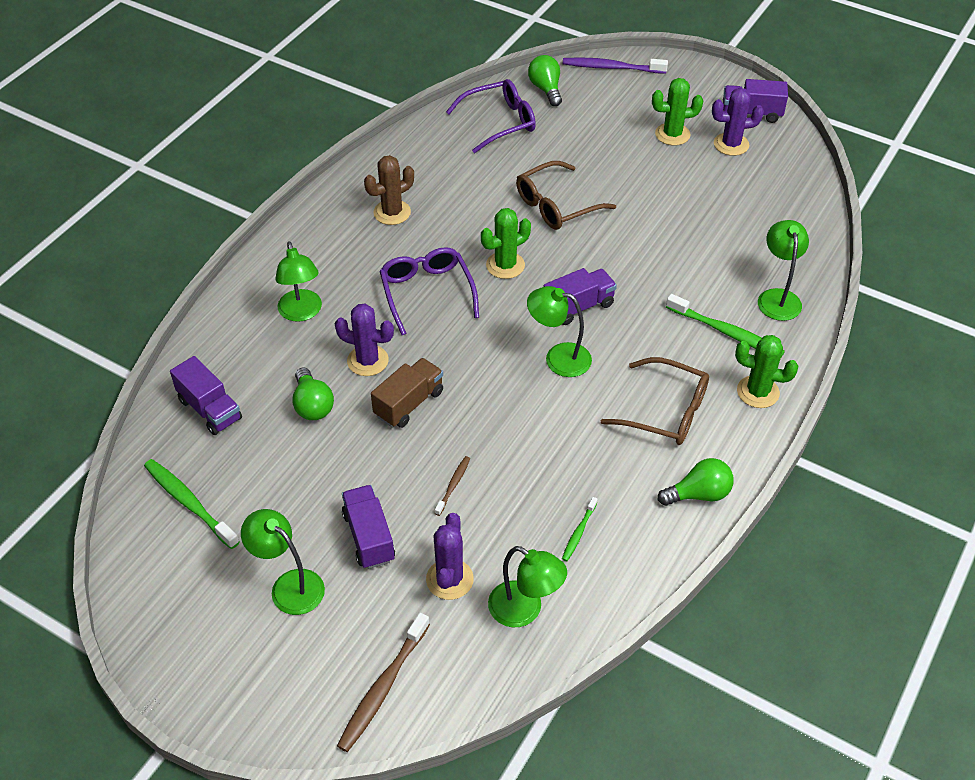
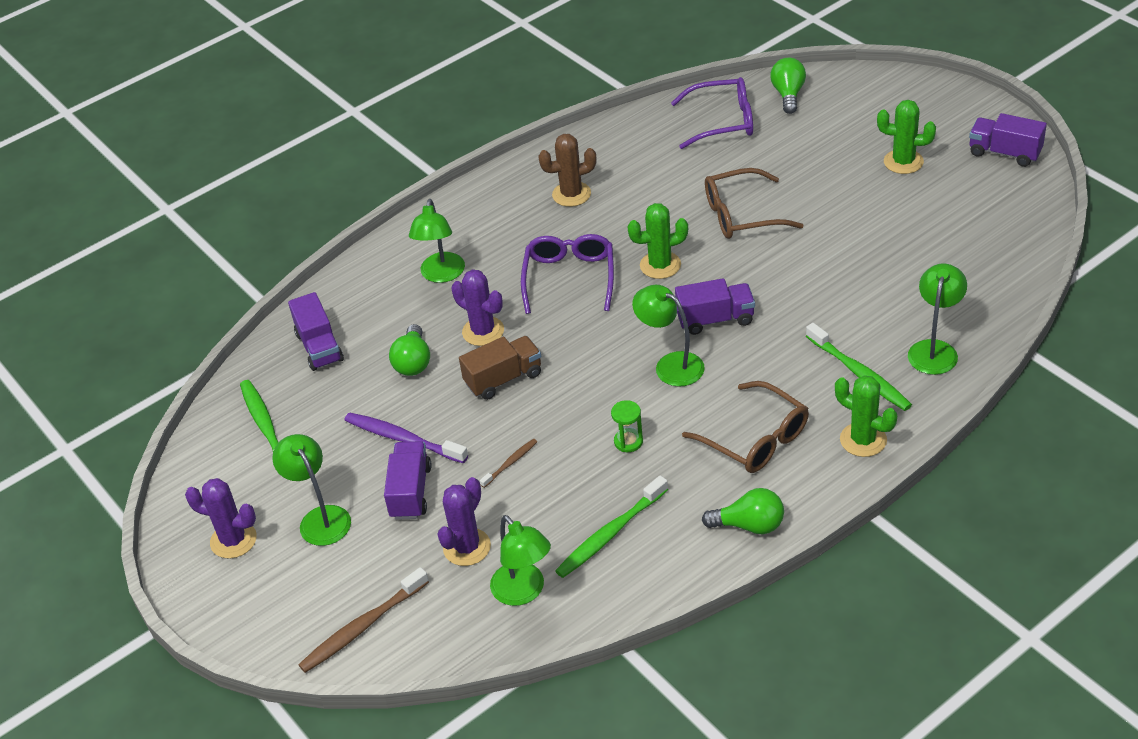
camera: 25 degrees right, 5 degrees down
(554, 439) = (628, 441): none -> green hourglass
(579, 532) = (610, 533): green toothbrush -> green toothbrush, size x1.87
(612, 68) = (871, 82): purple toothbrush -> purple toothbrush (403, 439)
(731, 144) = (964, 182): purple cactus -> purple cactus (233, 540)

